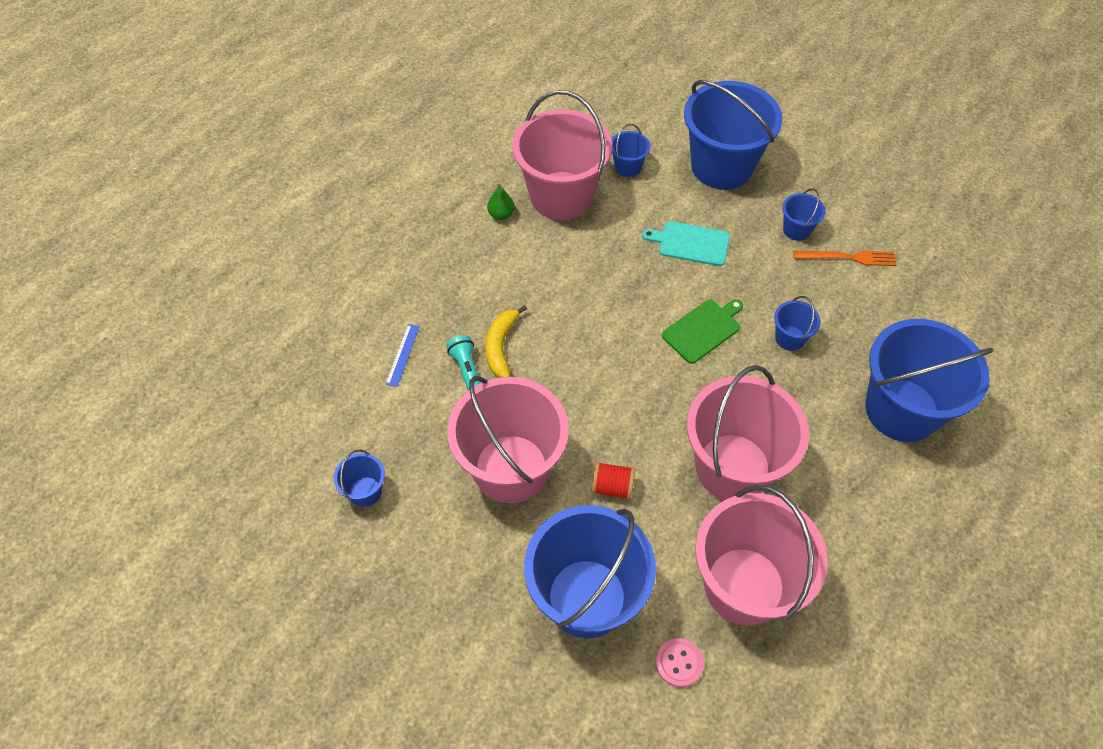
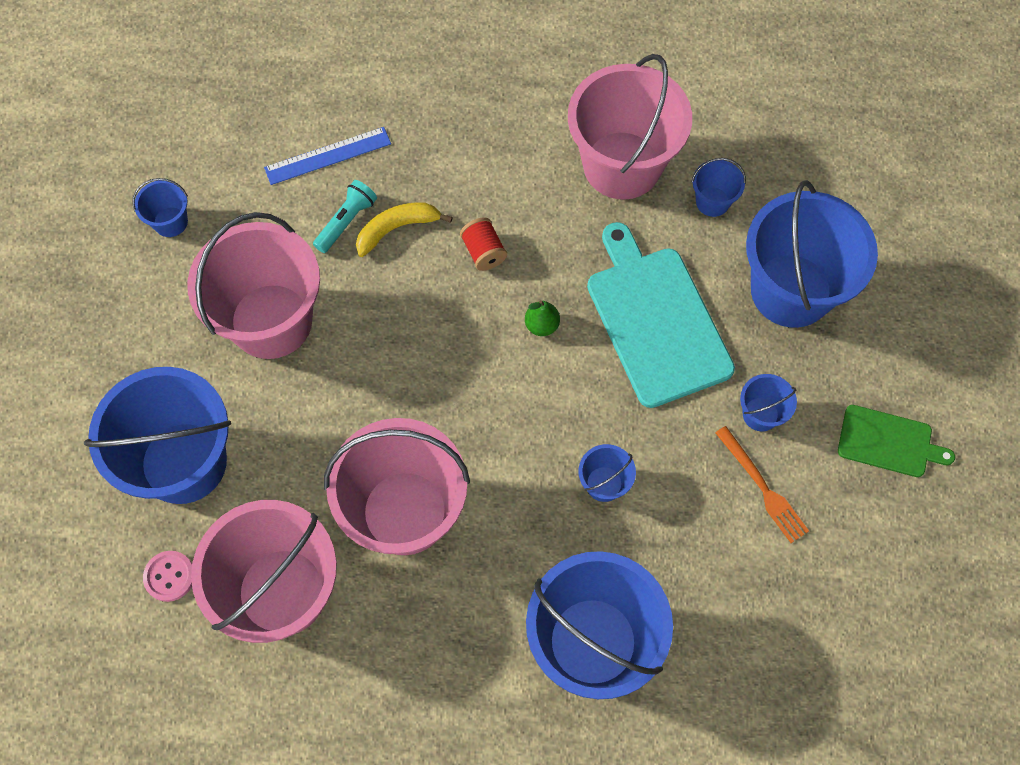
camera: 55 degrees right, 10 degrees up
(402, 355) = (328, 156): blue ruler -> blue ruler, size x1.56
(501, 214) = (553, 129): green pear -> green pear (541, 325)
(612, 487) = (310, 417): red spool -> red spool (483, 252)
(690, 243) = (656, 320): turquoise cutting board -> turquoise cutting board, size x1.83
(703, 330) = (551, 395): green cutting board -> green cutting board (888, 442)

